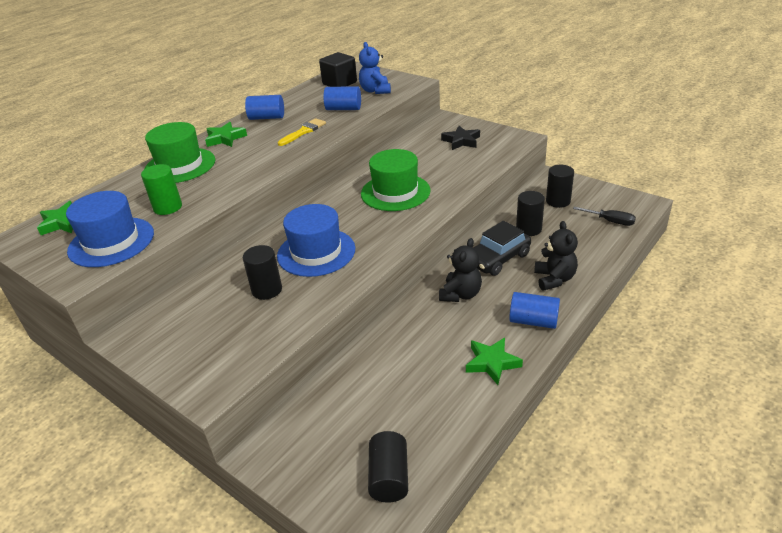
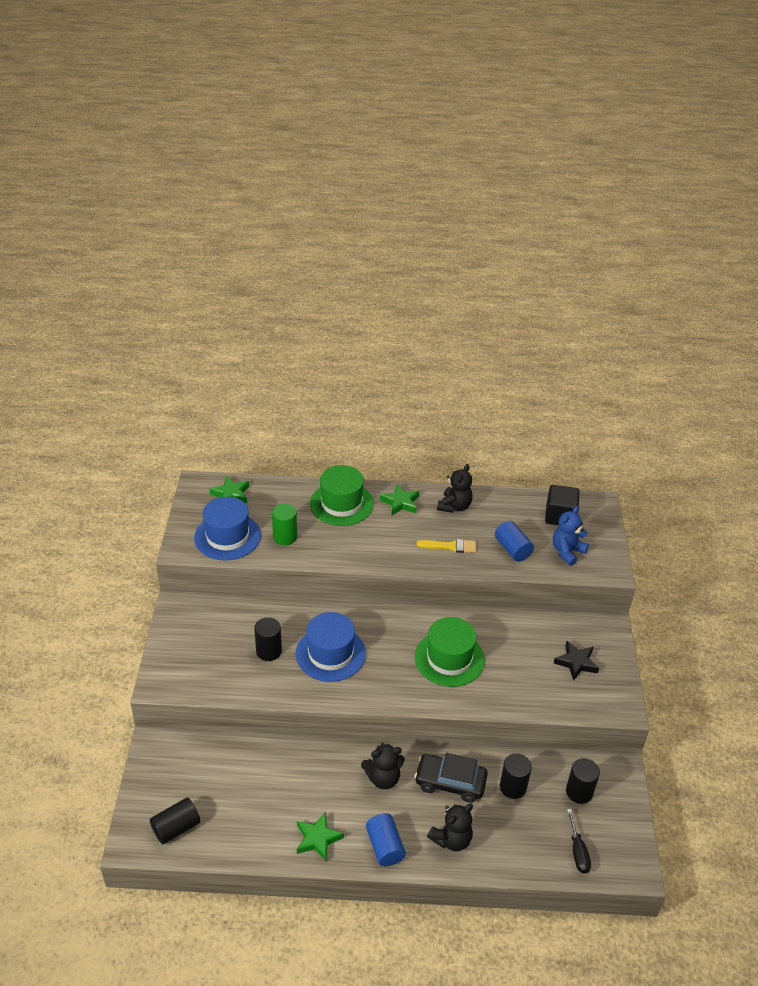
camera: 50 degrees right, 5 degrees up
(267, 117) = (454, 506): blue cylinder -> black teddy bear

